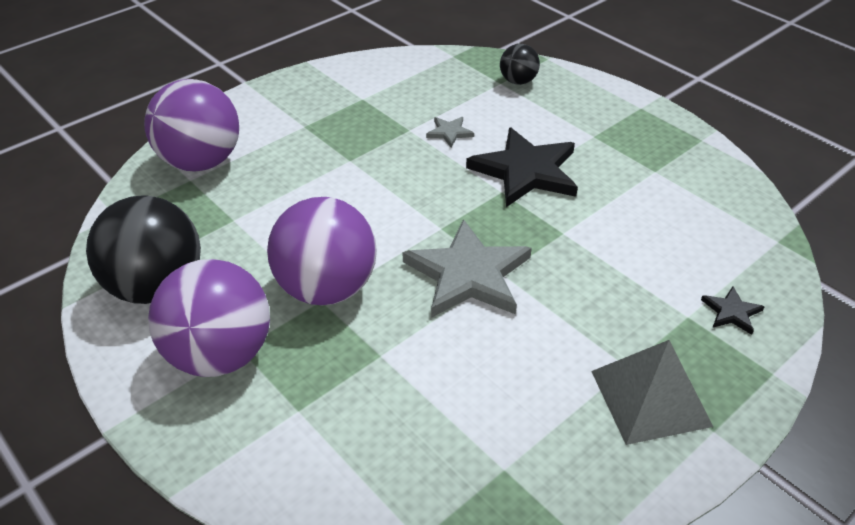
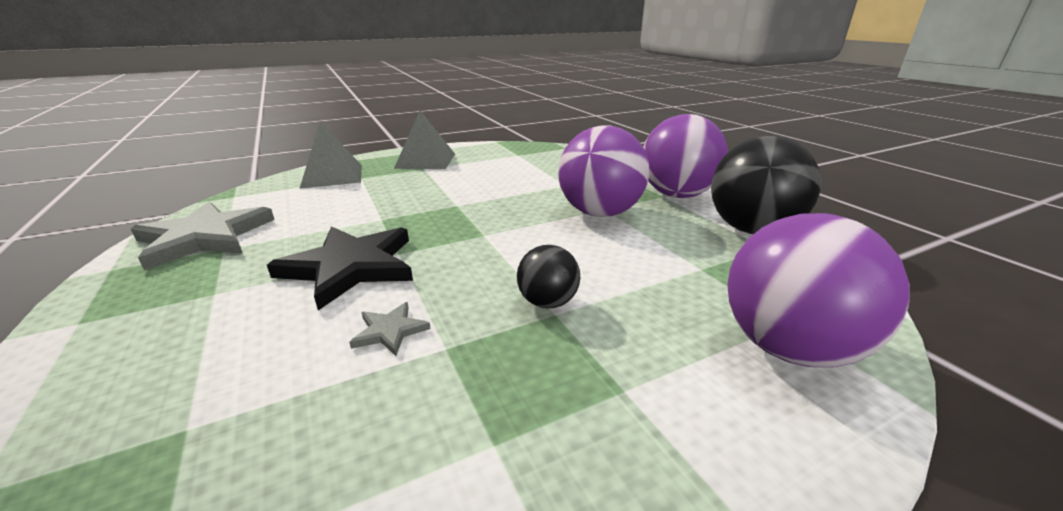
camera: 165 degrees left, 15 degrees down
(468, 274) = (483, 207): grey star -> grey star (205, 237)
(518, 81) = (150, 424): black ball -> black ball (547, 302)
(731, 312) = (332, 176): black star -> grey pyramid

